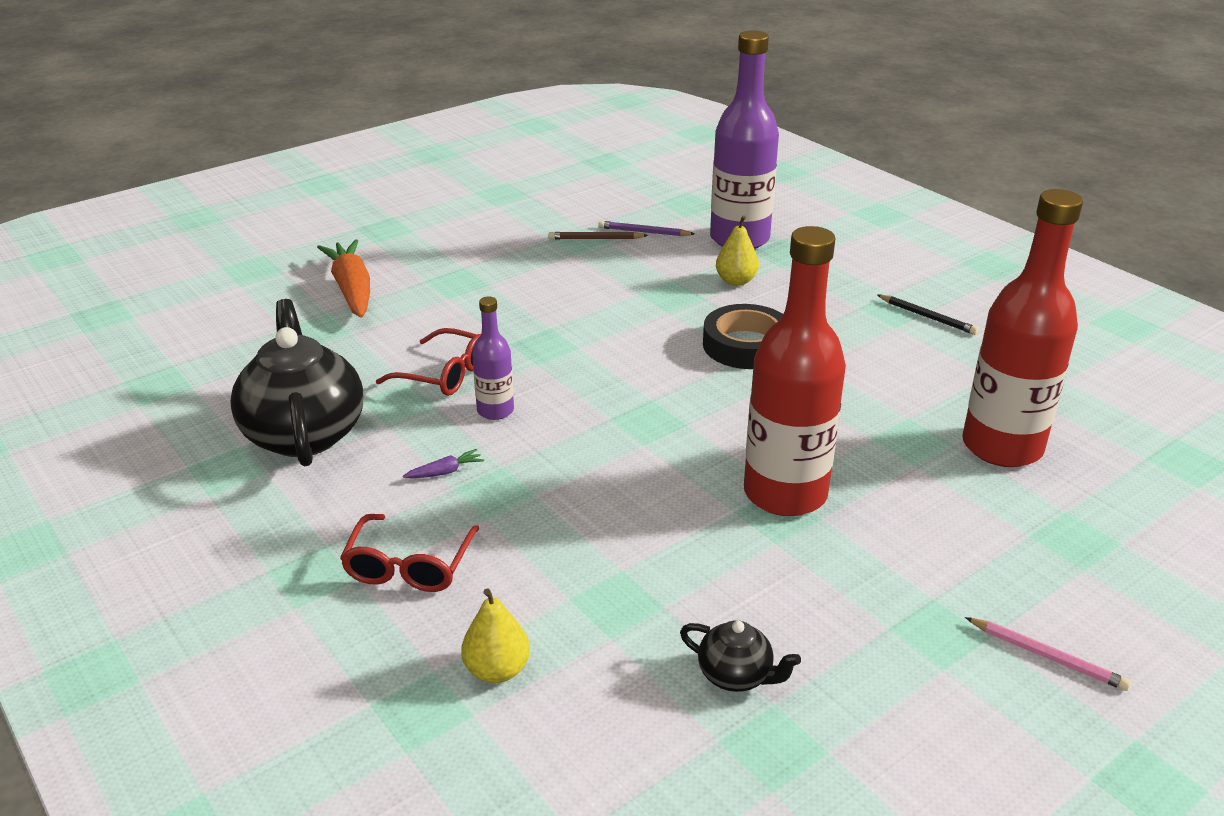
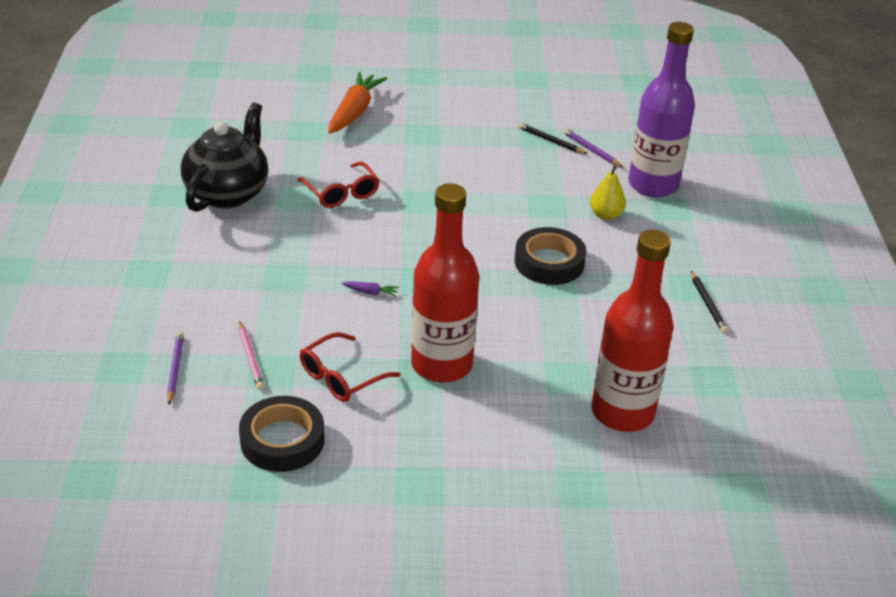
camera: 35 degrees right, 5 degrees up
(409, 566) = (196, 294): red glasses -> red glasses (341, 377)
(445, 472) = (272, 252): purple carrot -> purple carrot (370, 292)
(495, 411) = (342, 230): purple bottle -> none
(497, 670) = (175, 369): yellow pear -> purple pencil
(595, 239) = (550, 141): brown pencil -> black pencil
(736, 676) = (282, 440): black teapot -> black tape
(1047, 656) = (461, 534): pink pencil -> pink pencil (250, 358)

